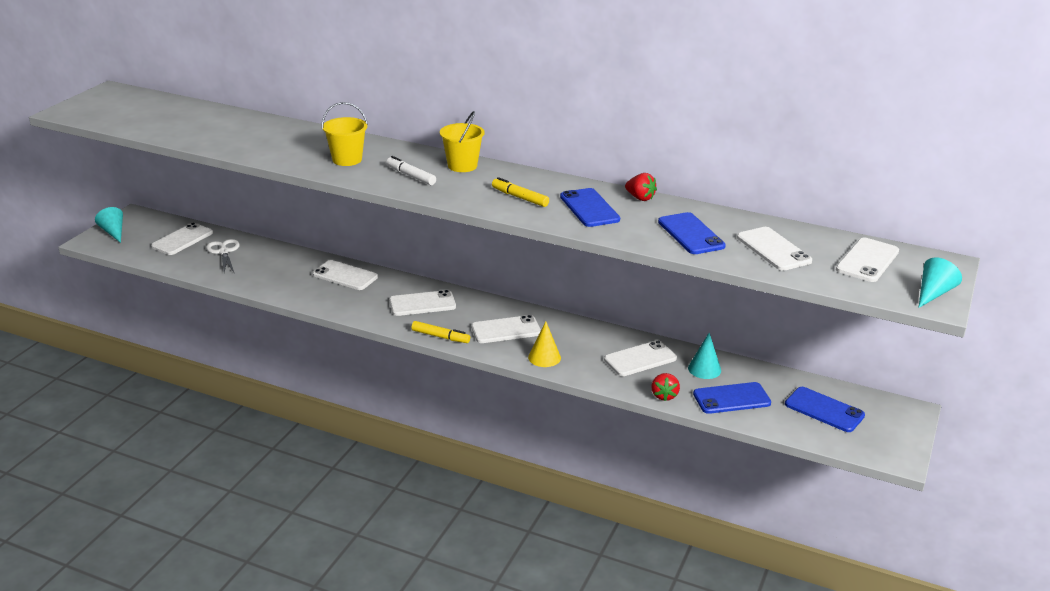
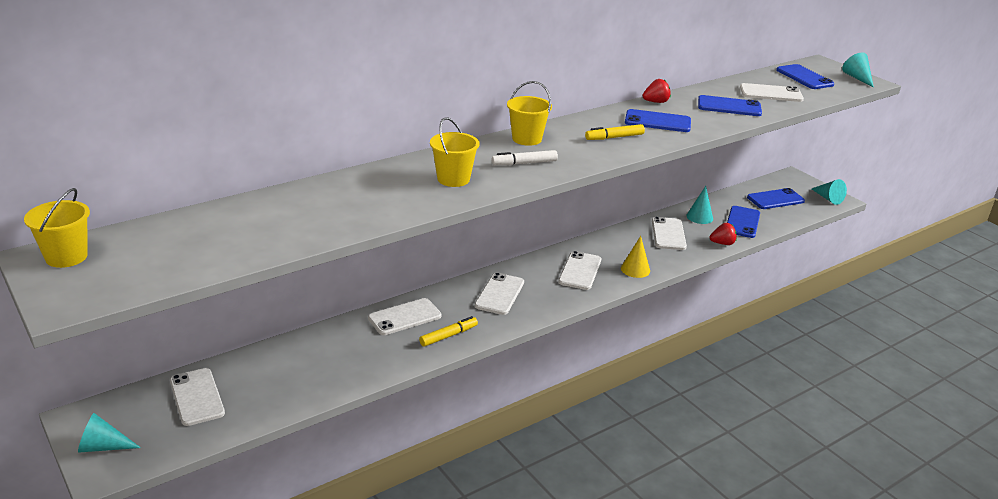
camera: 60 degrees left, 0 degrees up
(116, 95) = (66, 257): none -> yellow bucket
(224, 252) = (265, 375): white scissors -> none
(440, 337) = (563, 303): yellow marker -> yellow marker (448, 336)
(664, 395) = (722, 243): red strawberry -> red strawberry turned 45 degrees counterclockwise
(867, 260) = (804, 77): white phone -> blue phone
(888, 449) = (828, 198): none -> turquoise cone

